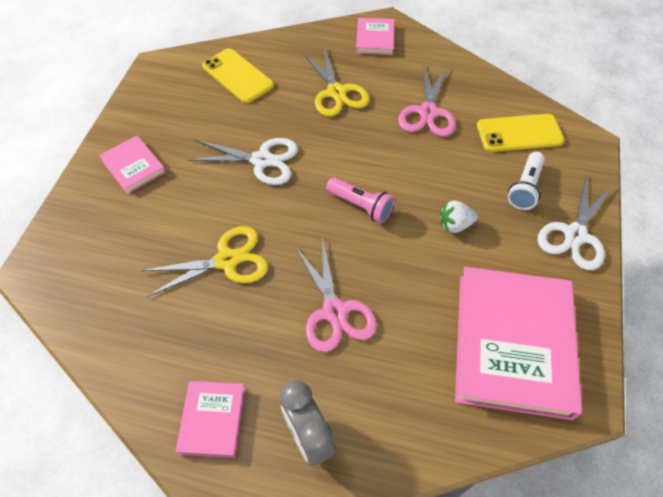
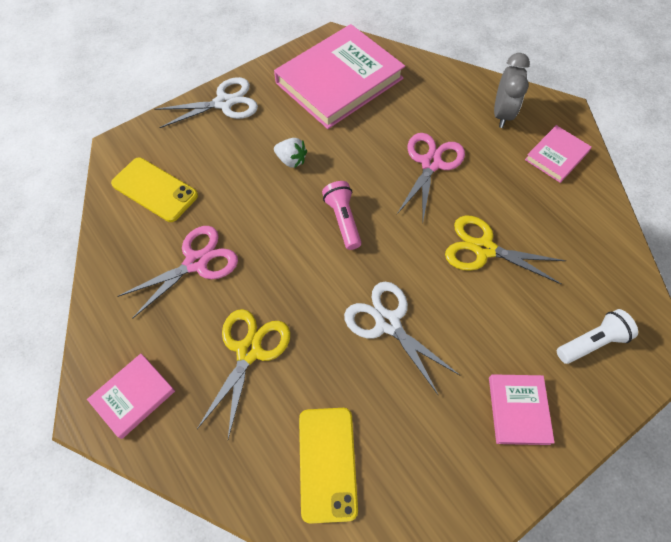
camera: 140 degrees left, 5 degrees up
(525, 188) = (211, 150): white flashlight -> white flashlight (591, 342)

